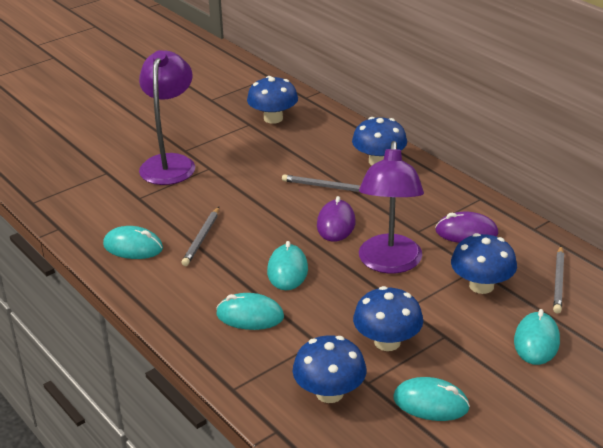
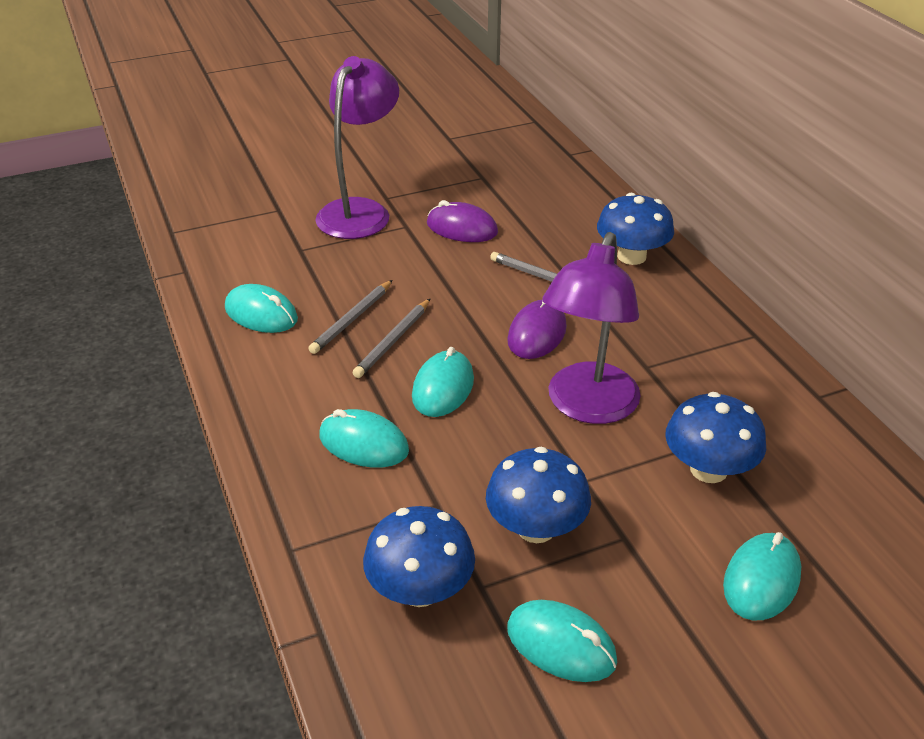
camera: 15 degrees right, 5 degrees up
(273, 118) = (516, 175): blue mushroom -> none
(466, 232) = (716, 382): purple mouse -> purple mouse (462, 228)
(558, 282) = (829, 488): grey pencil -> grey pencil (393, 341)

